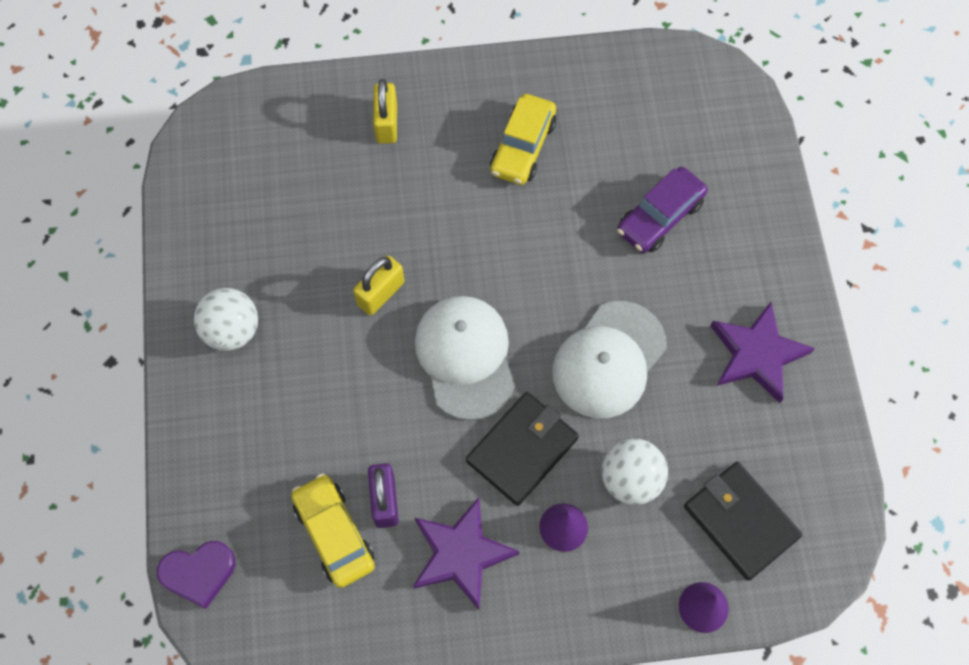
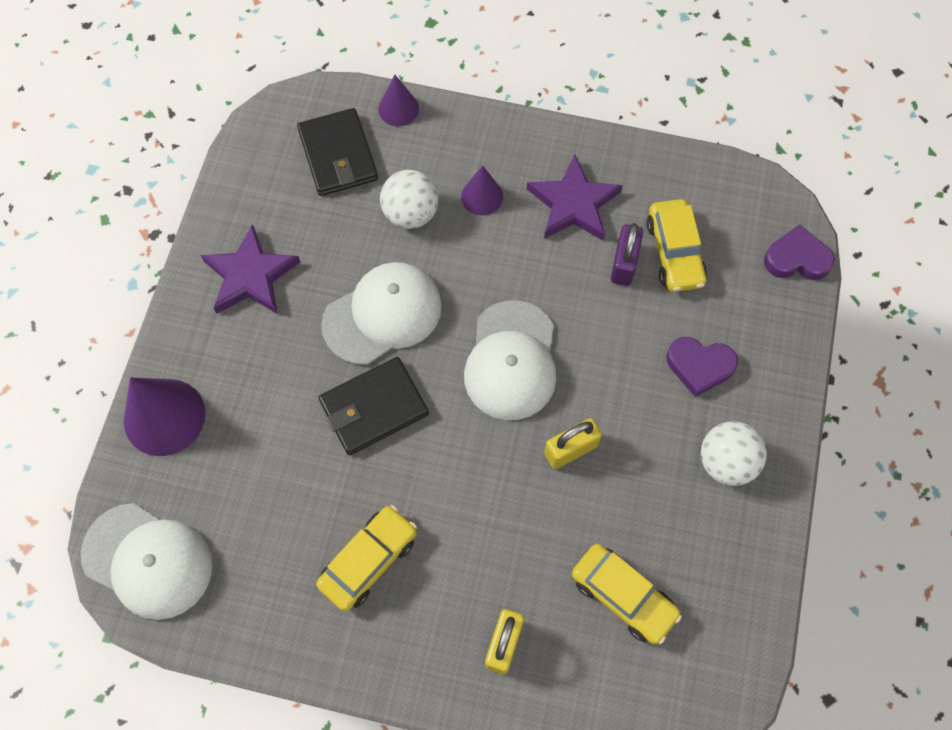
camera: 160 degrees left, 0 degrees up
(278, 415) = (699, 366): none -> purple heart
(298, 189) = (623, 596): none -> yellow car
(522, 449) = (491, 266): black wallet -> black wallet (373, 408)
(660, 217) = (268, 433): purple car -> none
(703, 89) = (148, 561): none -> white cap
(758, 200) = (164, 417): none -> purple cone

